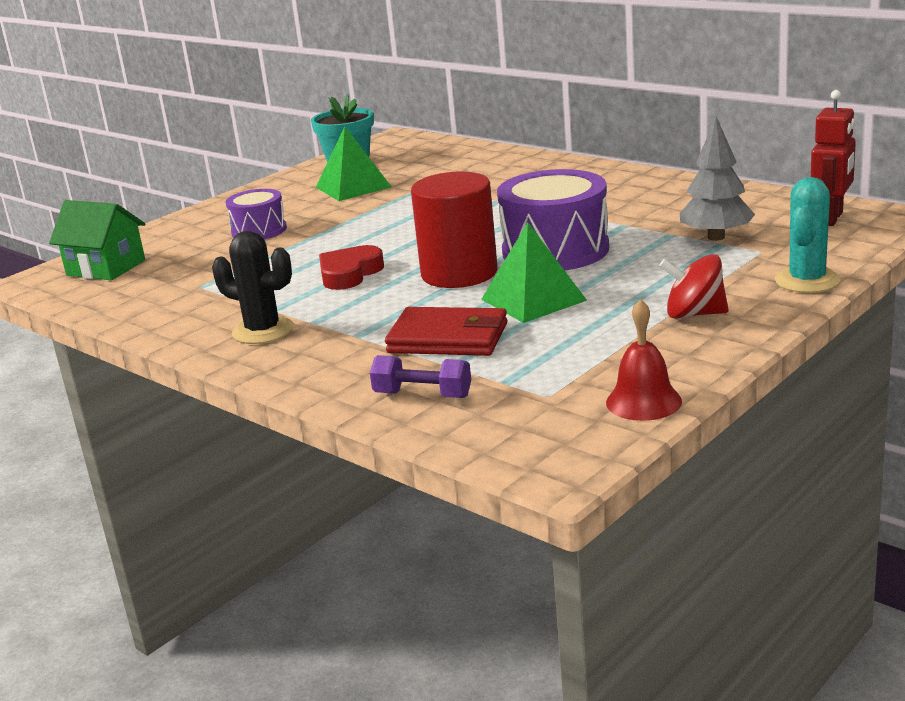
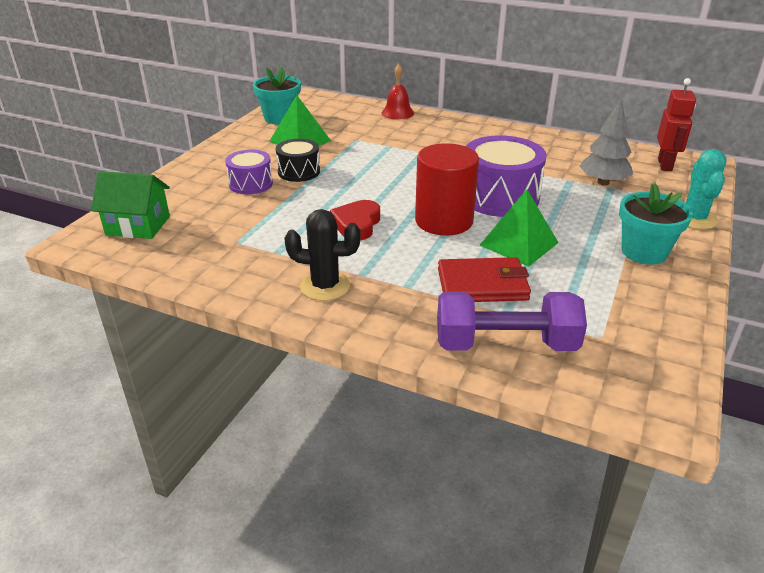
camera: 20 degrees left, 10 degrees up
(325, 219) = (299, 172): none -> black drum
(422, 395) = (505, 344): purple dumbbell -> purple dumbbell, size x1.82
(643, 401) = (675, 337): red bell -> red bell (397, 113)
(694, 314) = (644, 252): red spinning top -> turquoise flower pot

